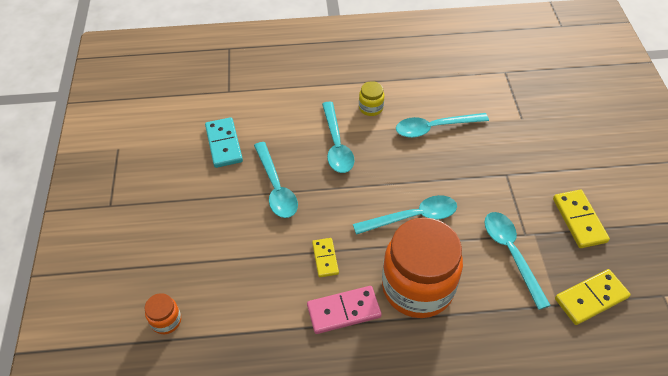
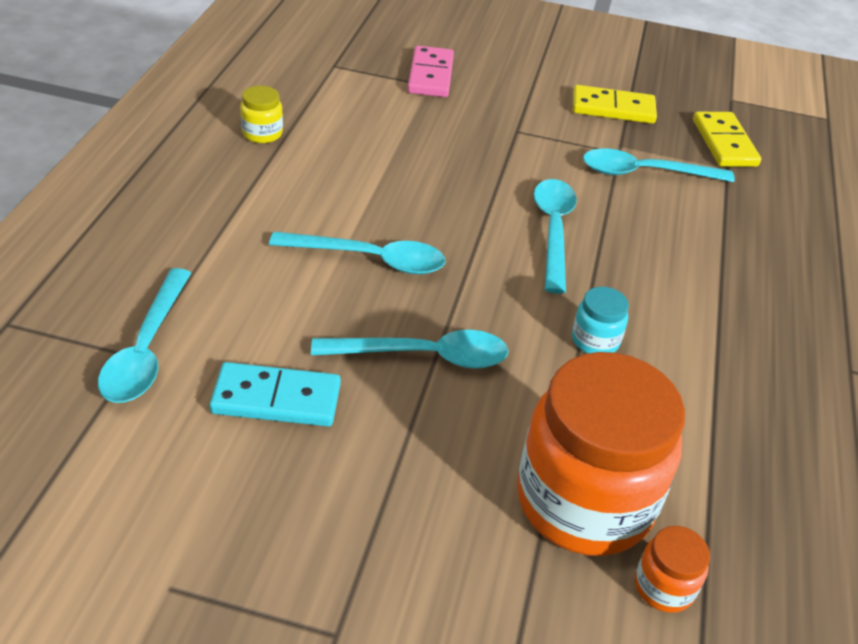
camera: 75 degrees left, 10 degrees down
(325, 258) = (595, 340): yellow domino -> turquoise jar
(344, 311) = (696, 349): pink domino -> pink domino (431, 75)
(371, 108) = (314, 200): yellow jar -> yellow jar (262, 133)
(417, 287) = (673, 266): orange jar -> orange jar (584, 501)
(434, 128) = (398, 156): turquoise spoon -> turquoise spoon (146, 349)

